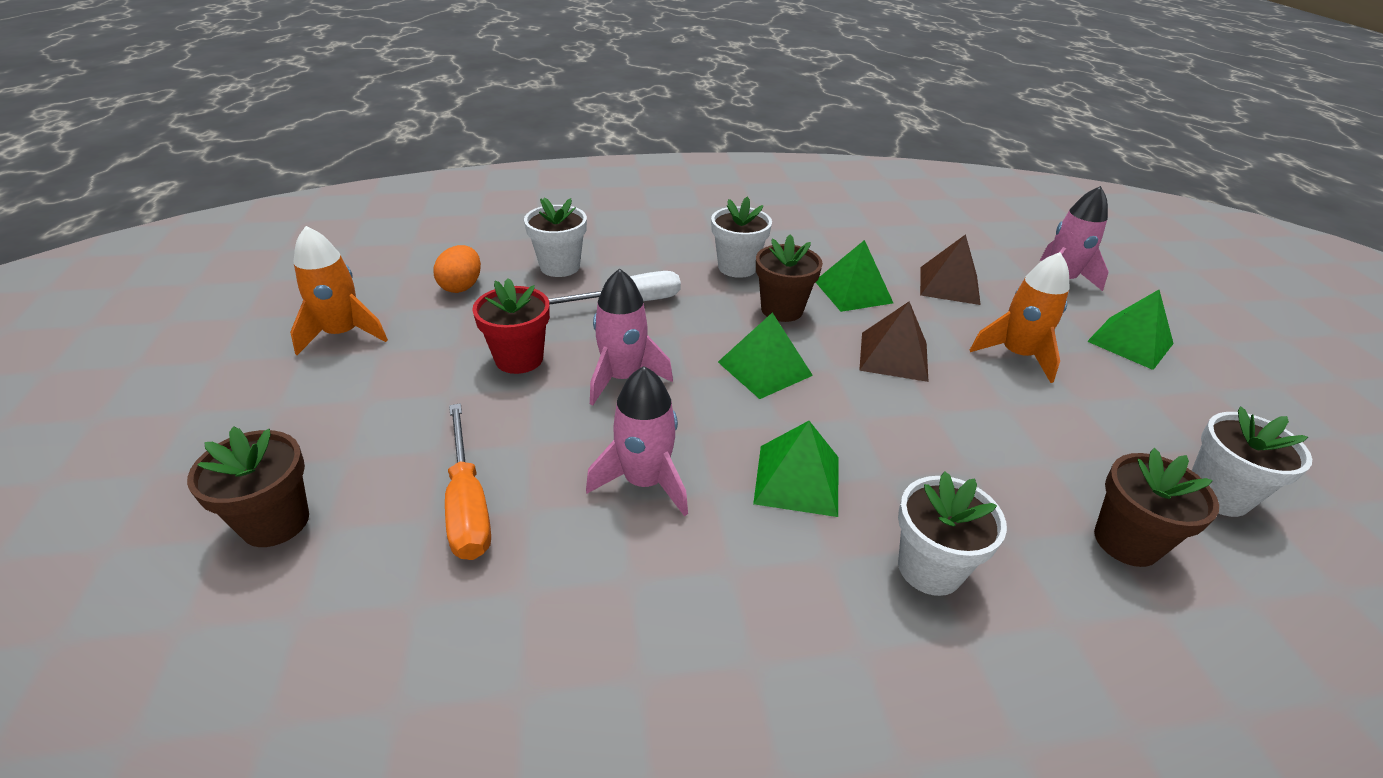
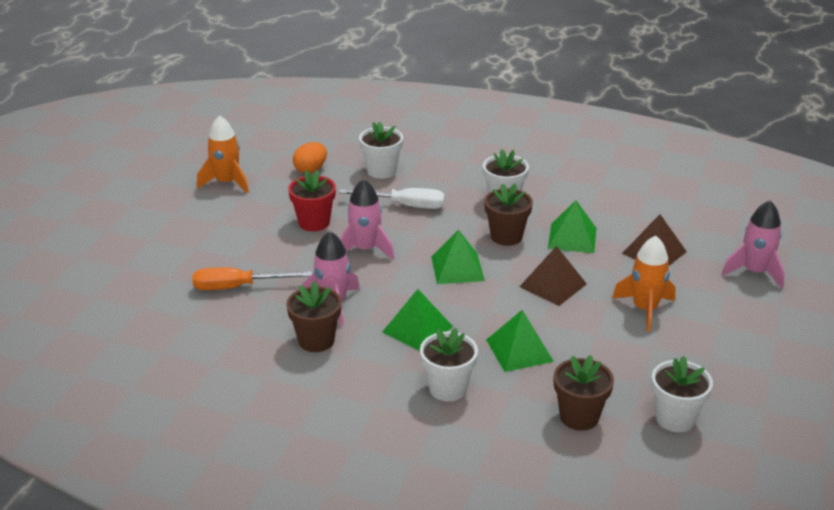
camera: 30 degrees right, 5 degrees down
(275, 522) = (149, 267): brown flower pot -> brown flower pot (316, 340)
(467, 504) = (238, 287): orange screwdriver -> orange screwdriver turned 75 degrees clockwise
(1130, 342) = (749, 326): green pyramid -> green pyramid (519, 350)

